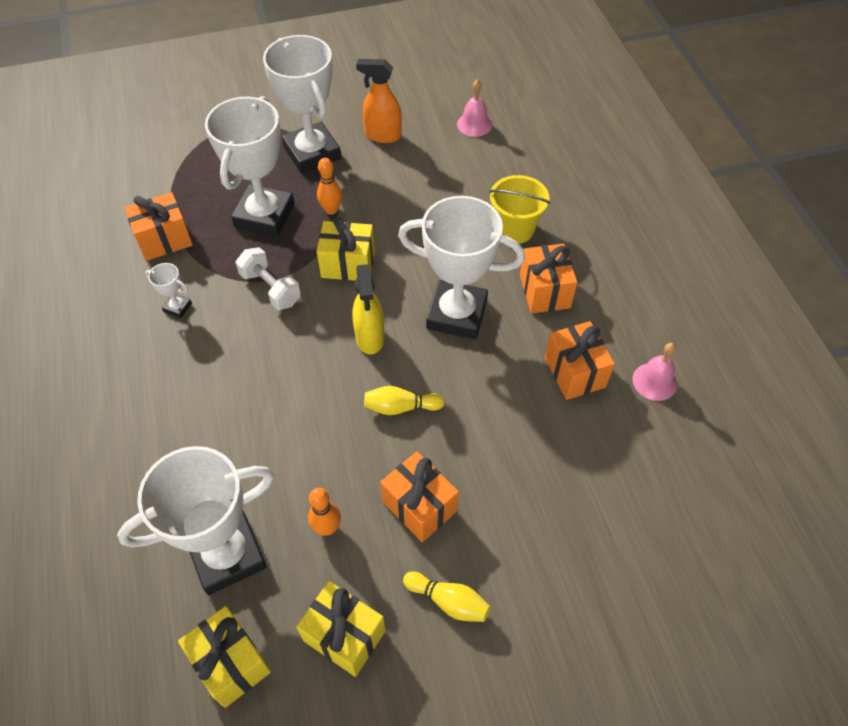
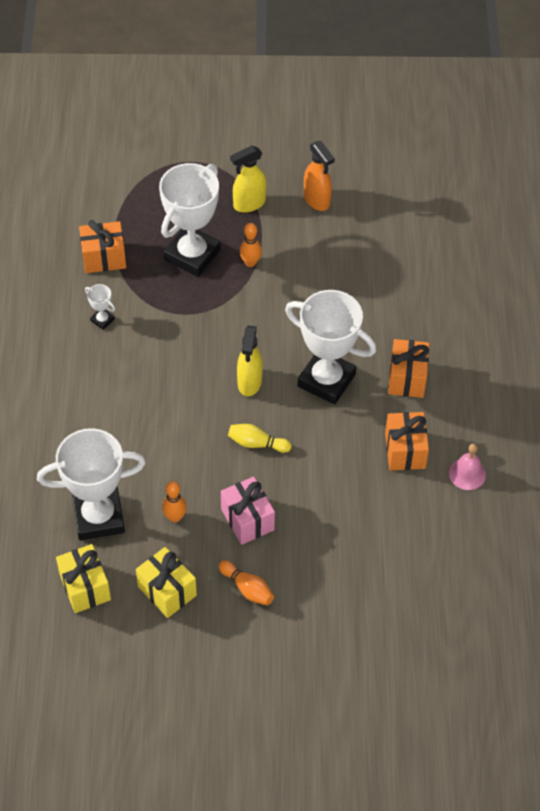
camera: 15 degrees right, 0 degrees up
(271, 288) = (181, 321): white dumbbell -> none
(312, 153) = (249, 204): white trophy -> yellow spray bottle
(348, 264) = (250, 315): yellow gift -> none
(382, 135) = (317, 200): orange spray bottle -> orange spray bottle turned 150 degrees counterclockwise
(419, 506) = (247, 519): orange gift -> pink gift
(448, 601) = (247, 588): yellow bowling pin -> orange bowling pin
(474, 124) = (404, 207): pink bell -> none
(514, 229) = (402, 317): yellow bucket -> none

